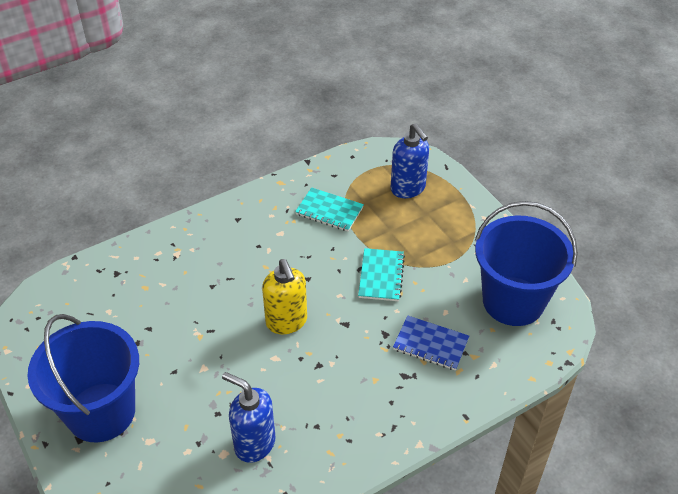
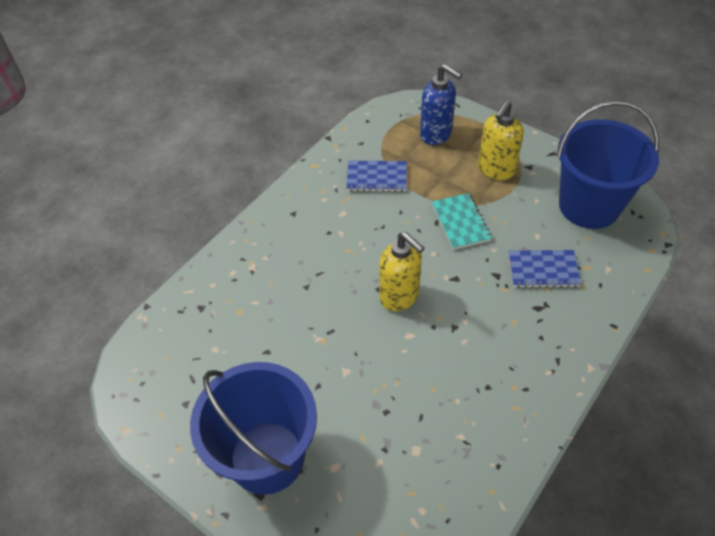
camera: 20 degrees left, 5 degrees up
(254, 443) = (440, 428): blue soap dispenser -> none
(329, 211) = (377, 177): turquoise notebook -> blue notebook
(444, 239) = (495, 170): none -> yellow soap dispenser

